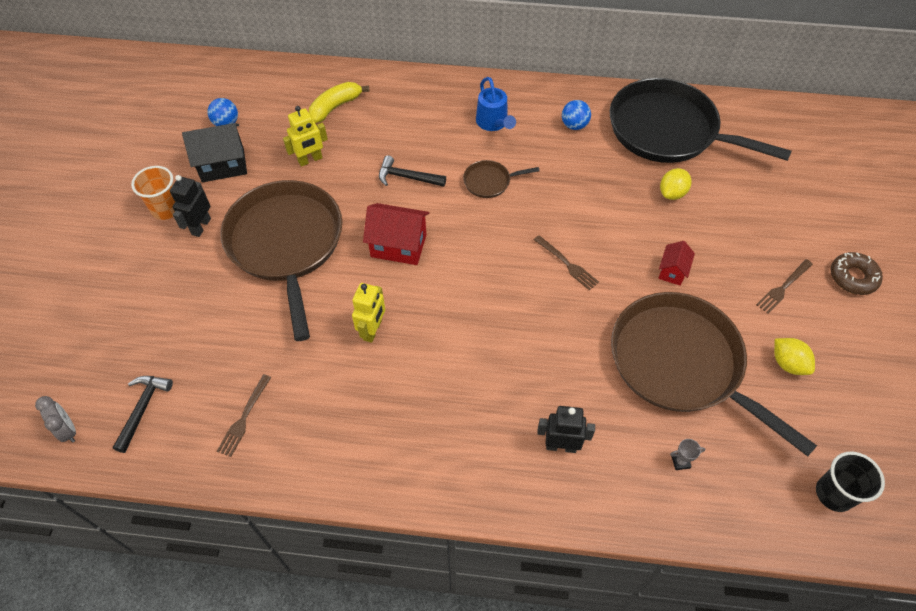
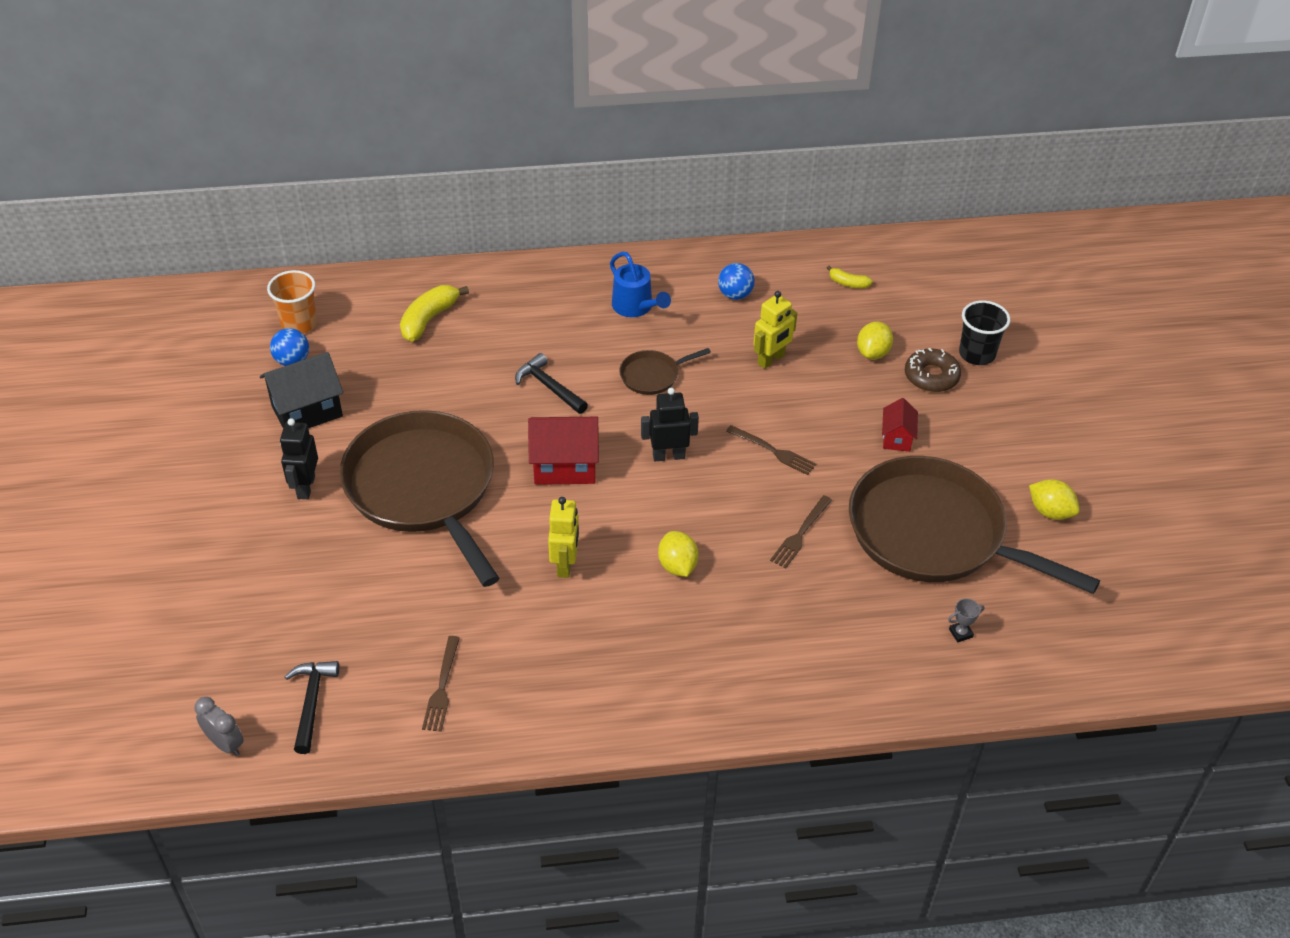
camera: 15 degrees left, 10 degrees down
(166, 209) = (252, 474): orange cup -> orange cup (299, 324)
(310, 160) = (419, 387): yellow robot -> yellow robot (771, 360)
(407, 177) = (549, 387): black hammer -> black hammer turned 45 degrees clockwise
(460, 350) = (677, 566): none -> yellow lemon
(561, 446) = (824, 643): black robot -> black robot (668, 456)
(668, 130) = (848, 283): black pan -> yellow banana
(783, 288) = (1025, 434): brown fork -> brown fork (800, 534)
(834, 493) = (1131, 631): black cup -> black cup (977, 354)
(853, 277) = (1098, 409): brown donut -> brown donut (931, 376)

